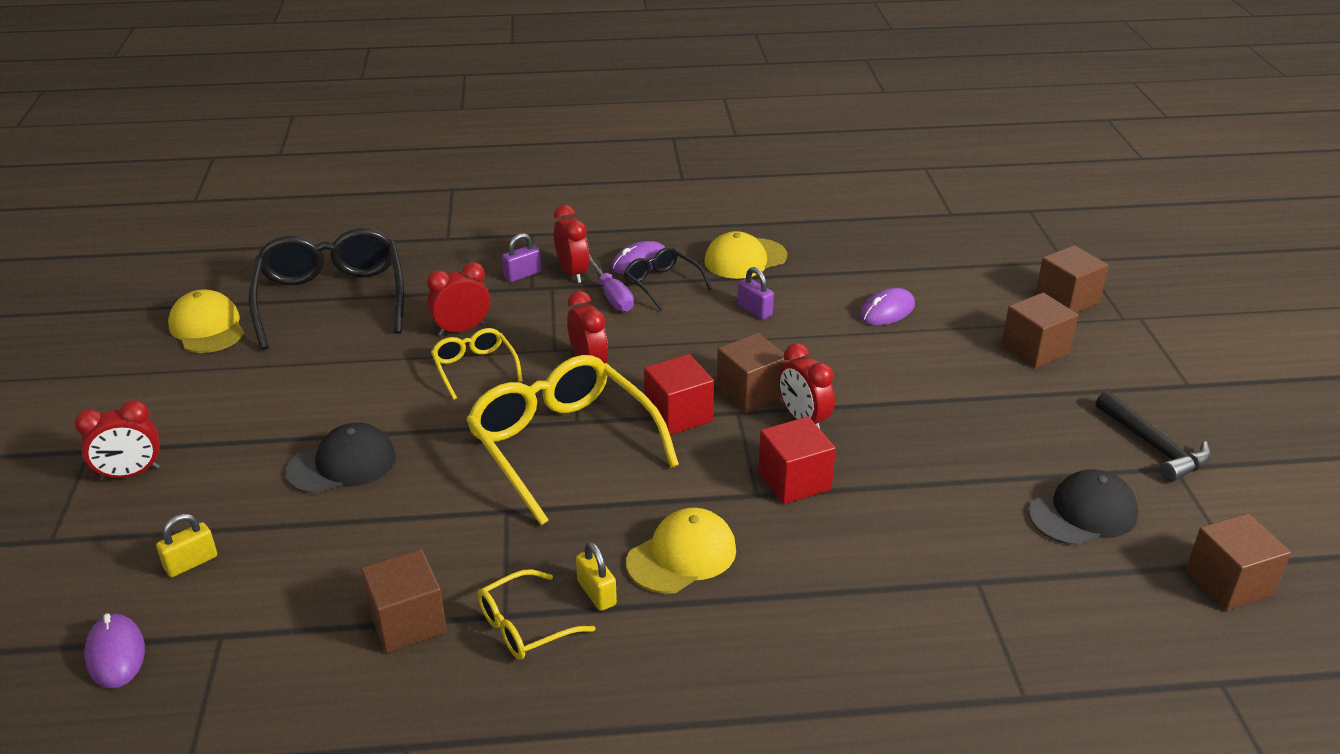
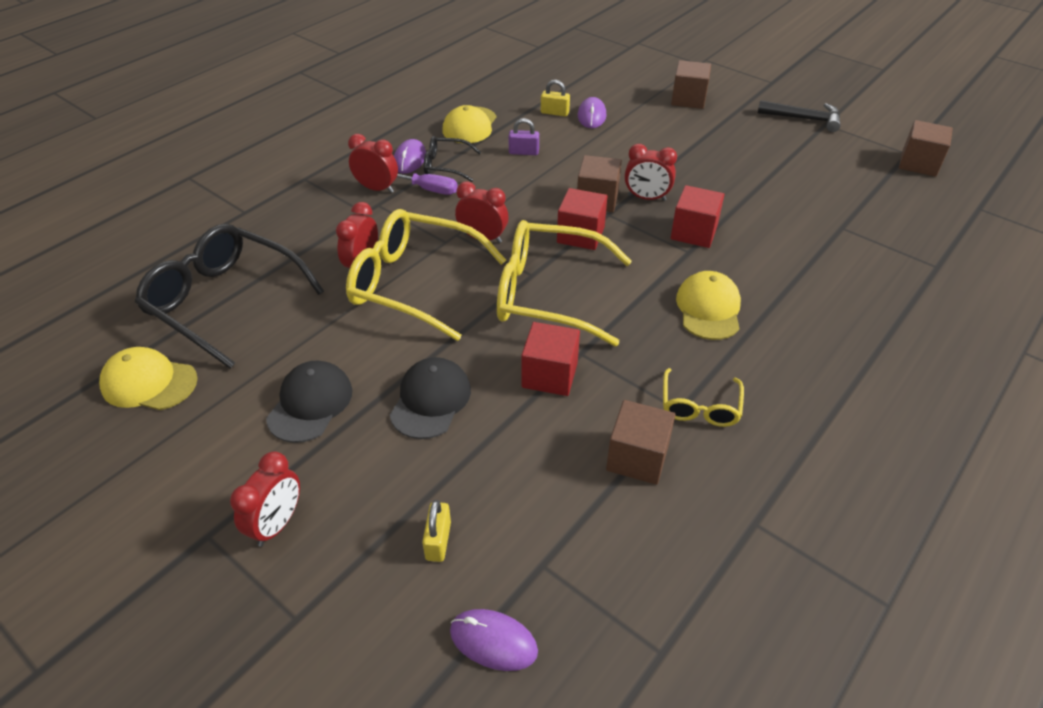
camera: 45 degrees left, 10 degrees up
(453, 509) = (549, 375): none -> red cube
(474, 368) = (414, 283): yellow glasses -> yellow glasses, size x2.01
(522, 275) = (344, 207): purple padlock -> none
(596, 593) = (703, 360): yellow padlock -> yellow padlock (554, 113)
(1067, 299) = (662, 66): brown cube -> none
(1083, 513) = (828, 167): black cap -> black cap (310, 404)

